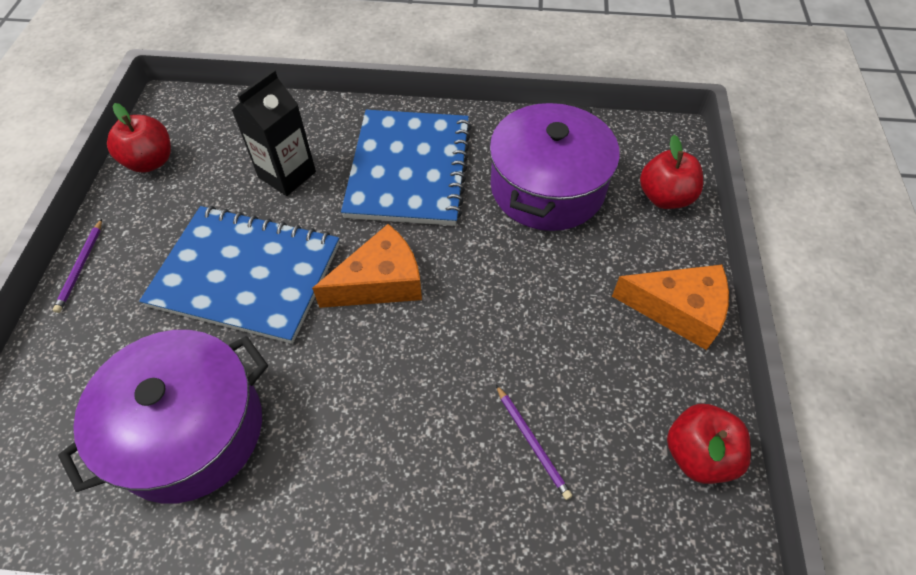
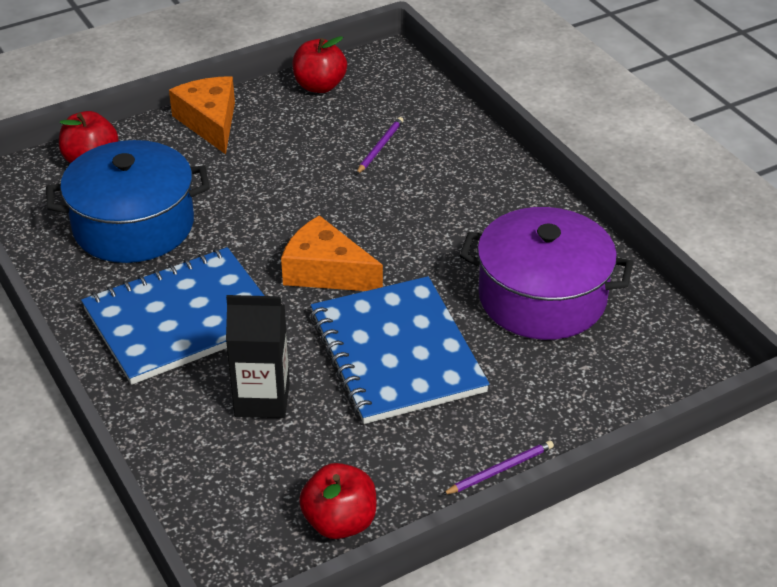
camera: 125 degrees left, 15 degrees down
(547, 188) = (133, 225): purple pot -> blue pot

